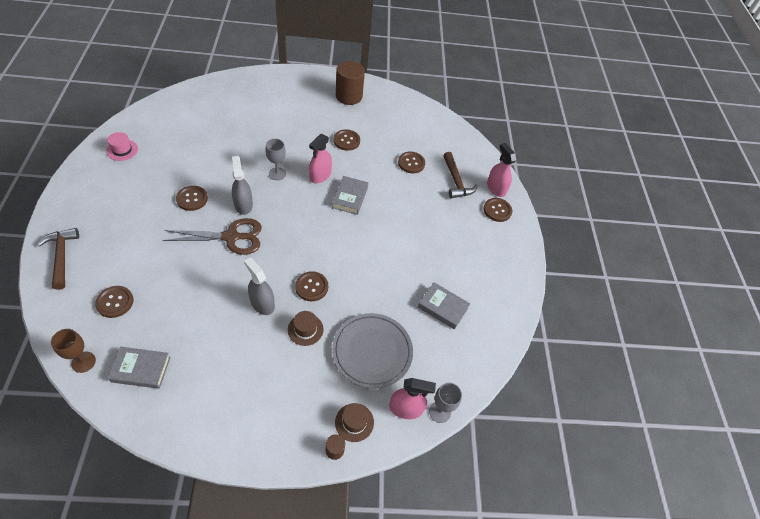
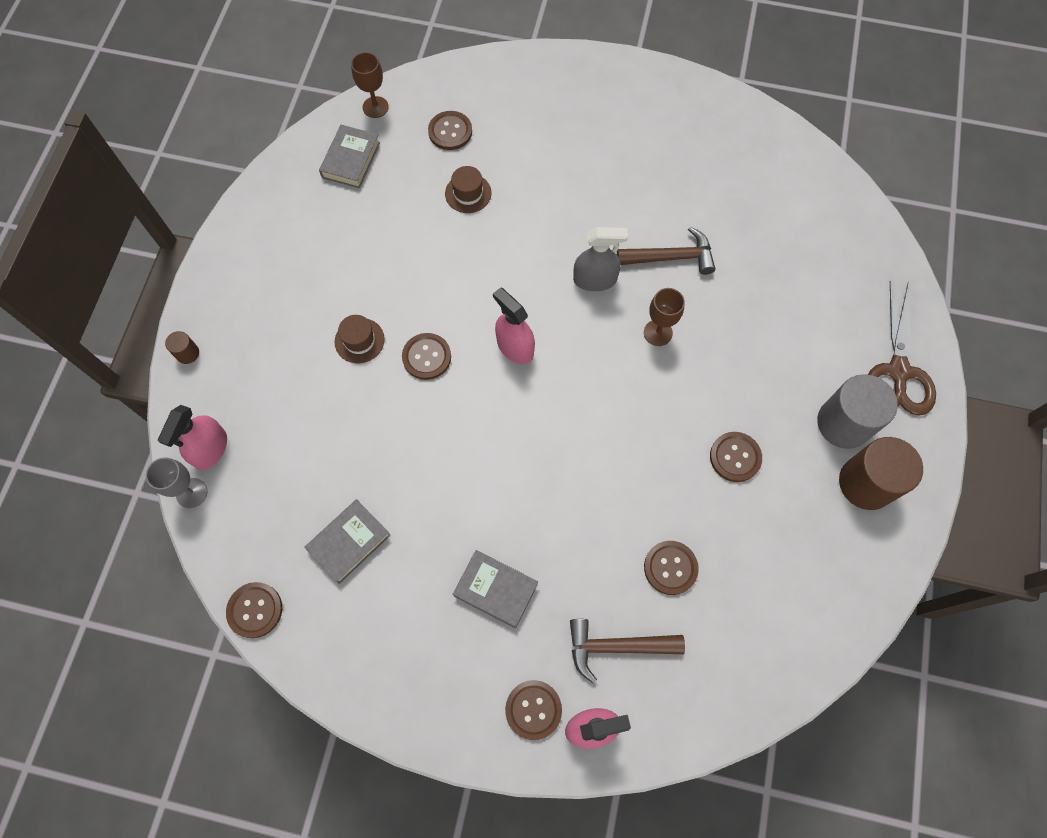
camera: 110 degrees right, 15 degrees up
(62, 256) = (530, 76): brown hammer -> brown hammer (671, 257)
(122, 150) = (720, 128): pink hat -> none
(192, 199) = (613, 214): brown button -> brown button (255, 610)
(231, 237) = (534, 260): brown scissors -> brown scissors (898, 372)
(262, 303) = (412, 291): grey spray bottle -> none
(277, 173) = (658, 333): grey goblet -> brown goblet
(319, 102) = (843, 423): none -> grey cylinder
(320, 176) = (648, 399): pink spray bottle -> pink spray bottle (515, 347)
(350, 197) = (594, 440): grey book -> grey book (495, 590)
(354, 422) = (213, 381): brown hat -> brown hat (468, 193)
(372, 351) = (303, 421): grey plate -> none

